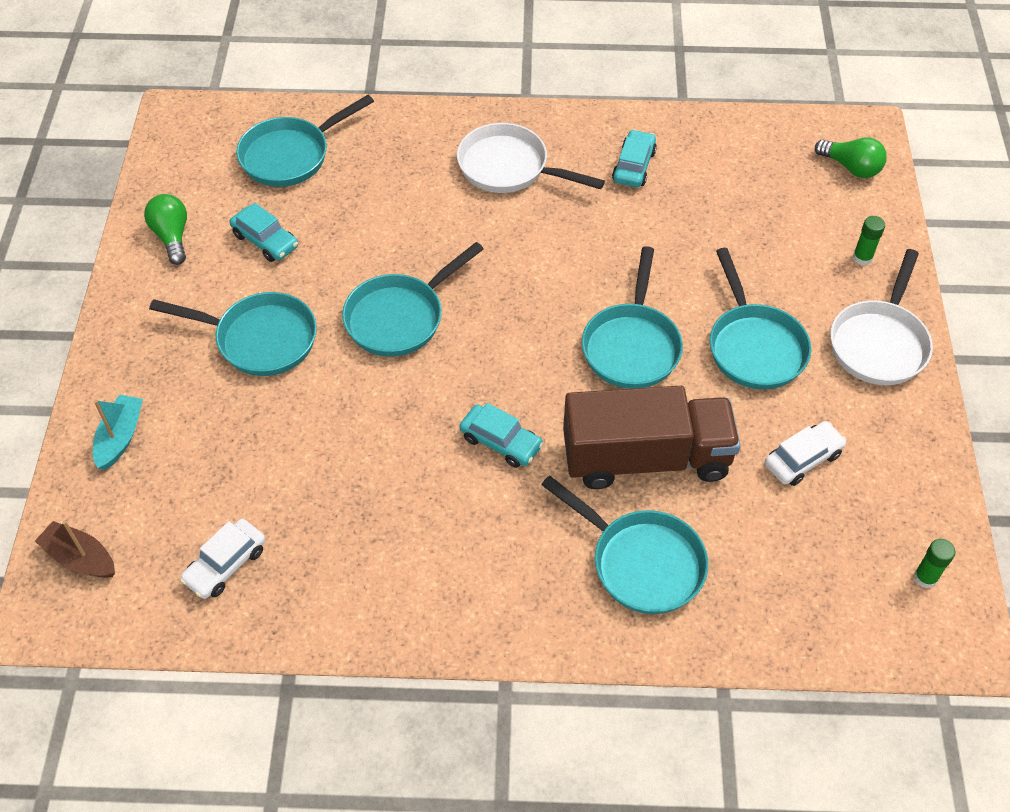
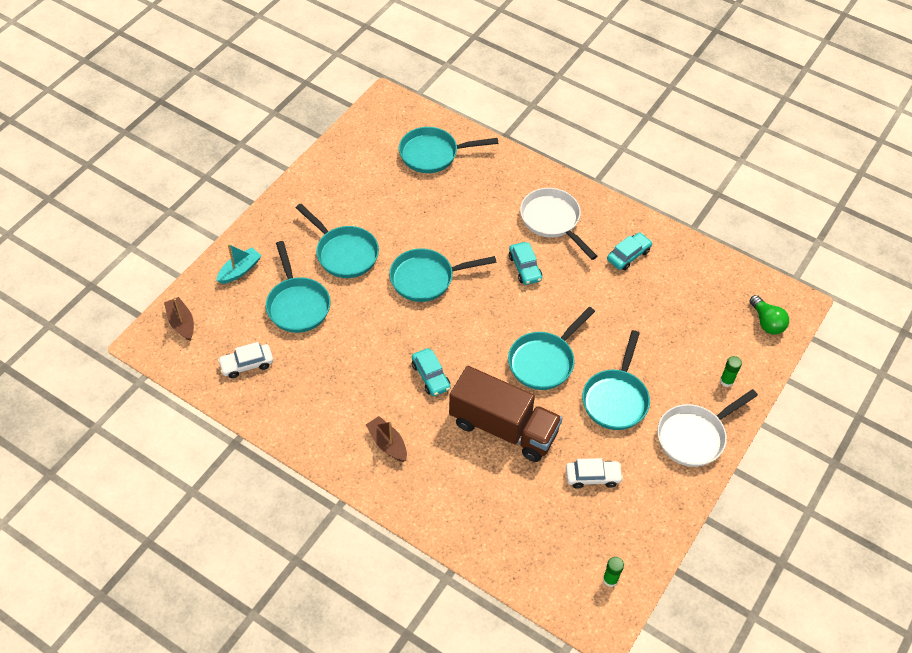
camera: 30 degrees right, 0 degrees up
(172, 237) = (337, 172): green light bulb -> none
(265, 240) = (385, 198): turquoise car -> turquoise car (525, 268)
(510, 564) = (387, 443): none -> brown boat
(641, 562) = (457, 481): turquoise pan -> turquoise pan (297, 305)

